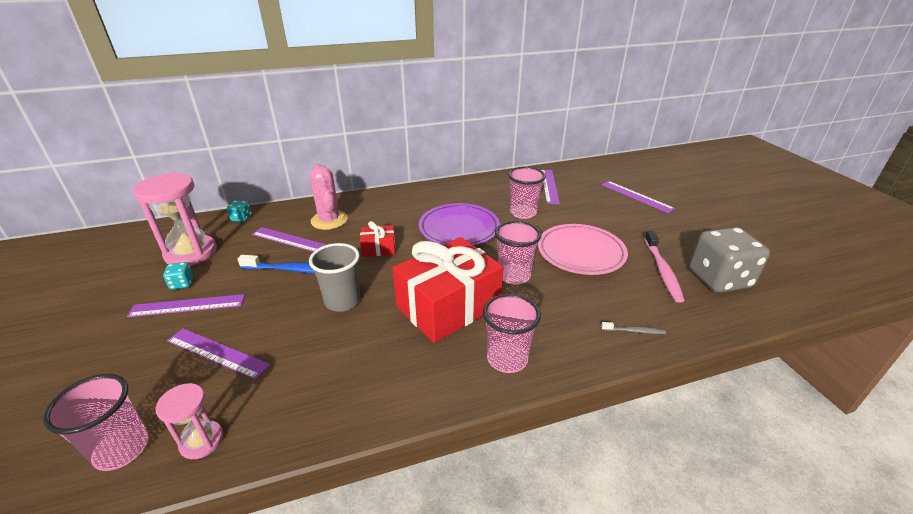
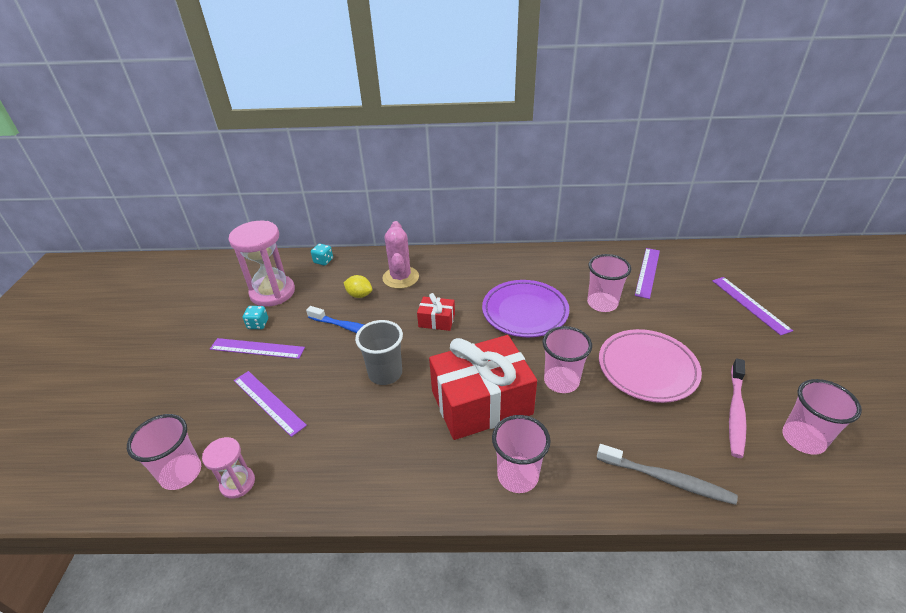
camera: 20 degrees right, 5 degrees up
(291, 240) = (359, 295): purple ruler -> yellow lemon
(634, 331) = (666, 479): grey toothbrush -> grey toothbrush, size x1.95
(719, 279) = (803, 439): grey dice -> pink cup

